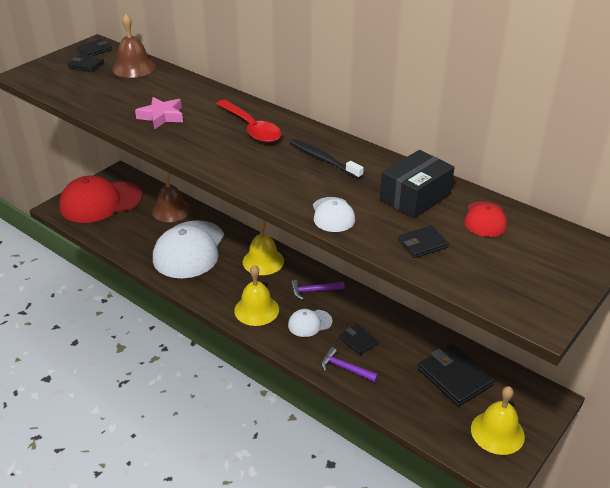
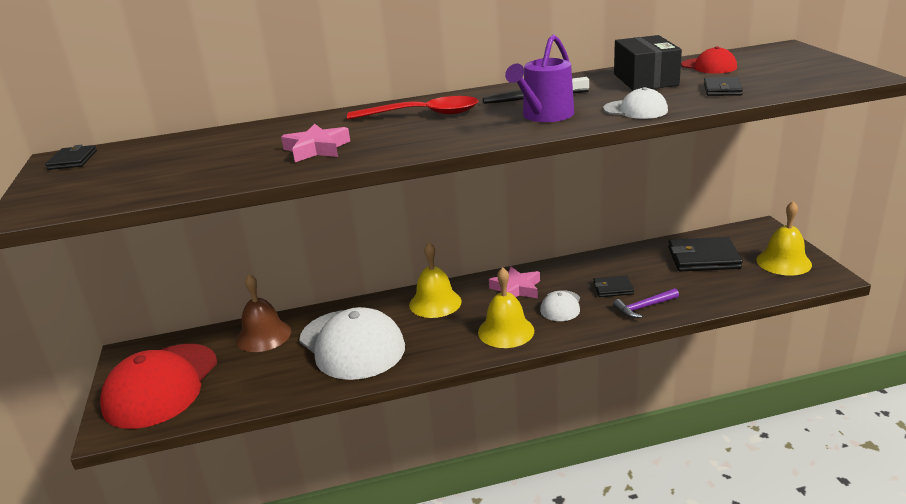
camera: 50 degrees left, 10 degrees down
(86, 65) = (100, 170): black wallet -> none
(134, 67) = (170, 146): brown bell -> none
(287, 178) = (544, 116): none -> purple watering can
(313, 291) = (516, 289): purple hammer -> pink star

